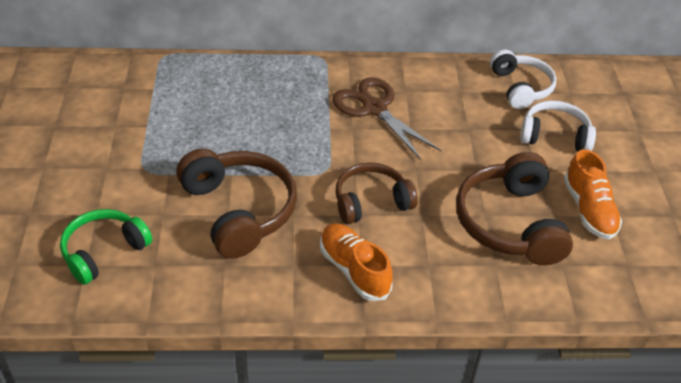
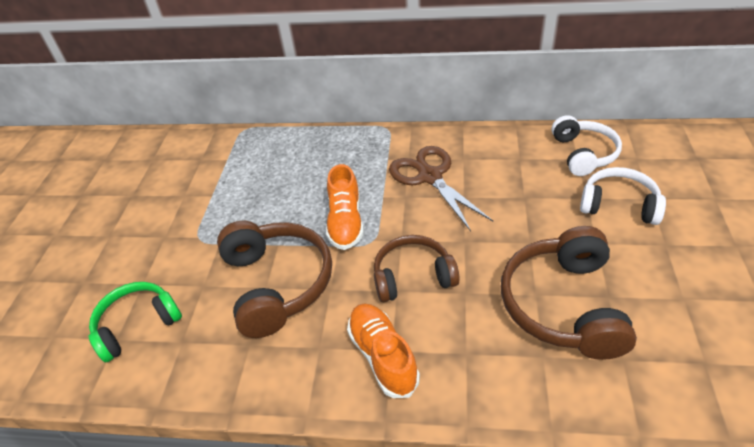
camera: 15 degrees right, 0 degrees up
(589, 210) = (657, 291): orange shoe -> orange shoe (345, 222)

